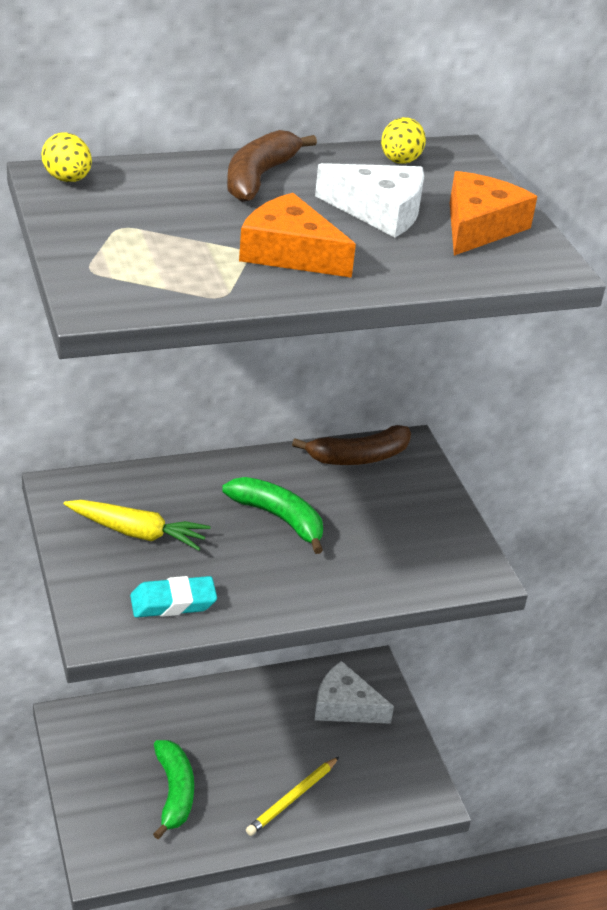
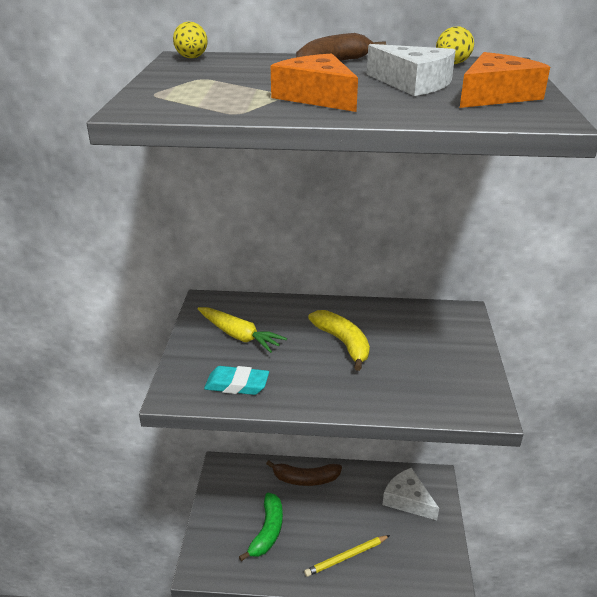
camera: 25 degrees right, 5 degrees down
(279, 518) = (343, 343): green banana -> yellow banana
(358, 457) = (422, 314): brown banana -> brown banana (305, 479)

